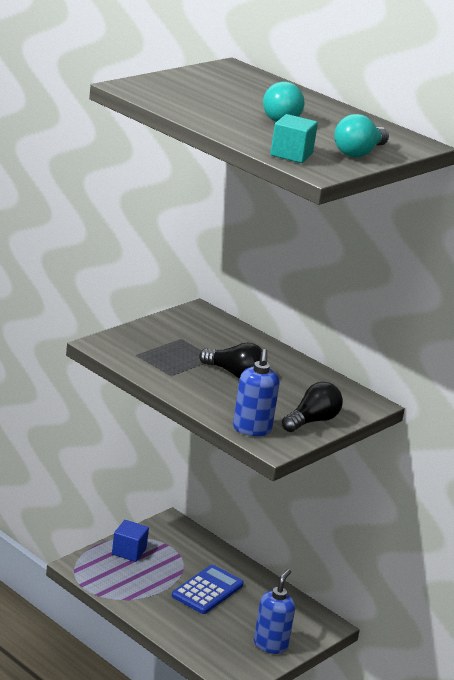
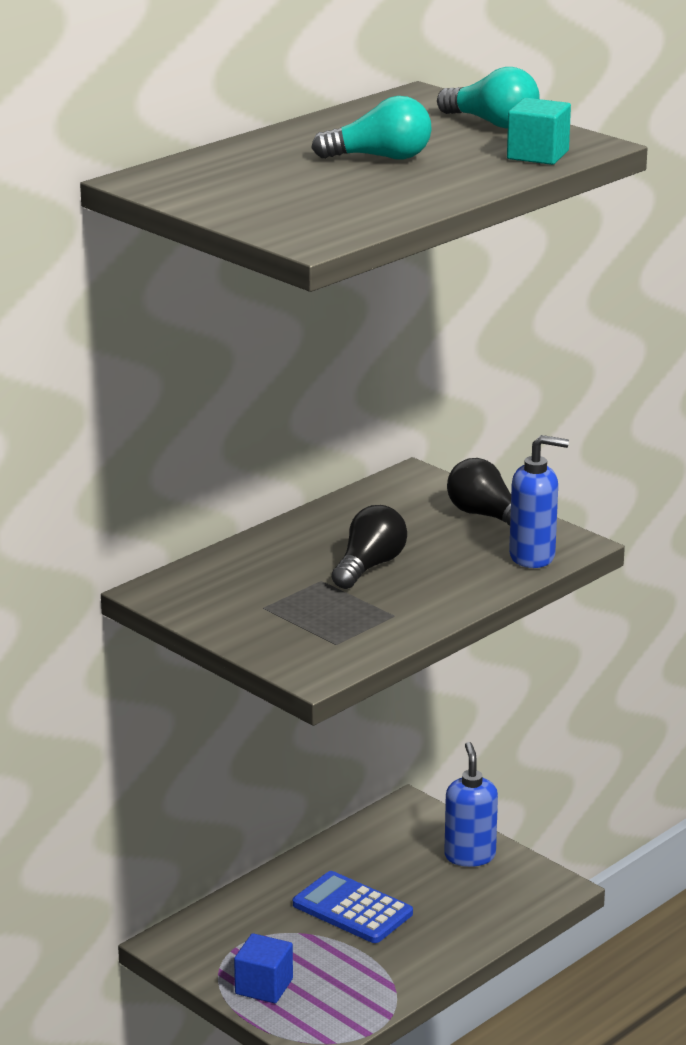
camera: 85 degrees left, 0 degrees up
(270, 645) = (469, 856): blue soap dispenser -> blue soap dispenser turned 60 degrees clockwise

